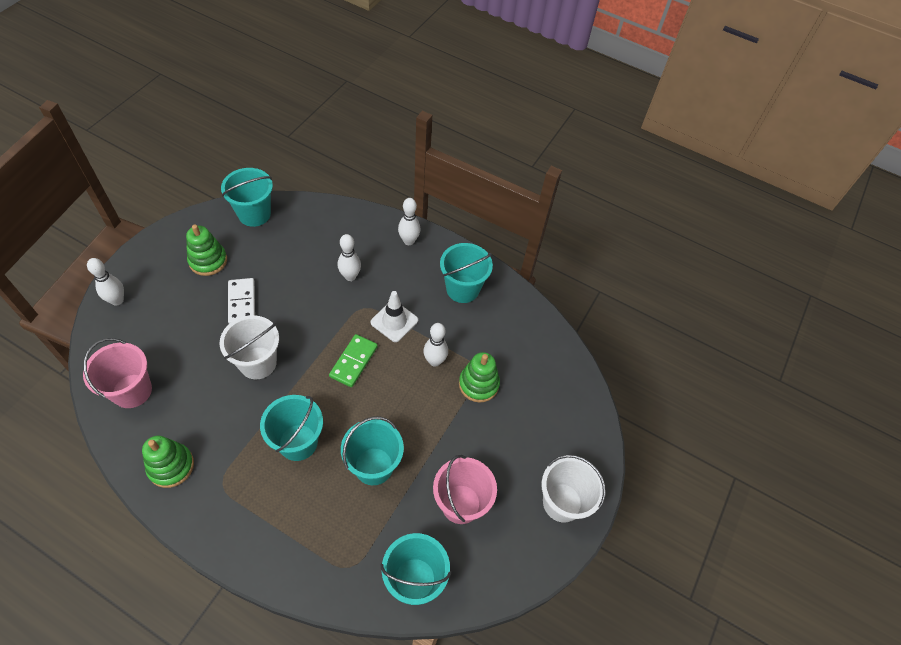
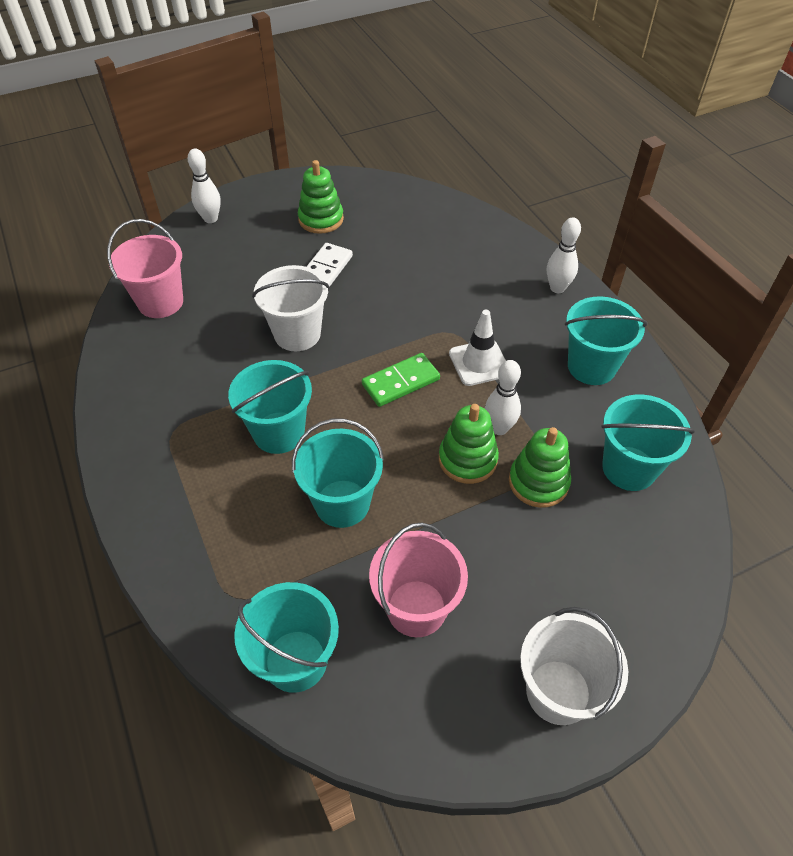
camera: 40 degrees right, 5 degrees down
(171, 466) = (140, 388): green stacking toy -> green stacking toy (467, 459)
(254, 214) = (400, 196): turquoise bucket -> turquoise bucket (629, 468)
(350, 276) = (460, 295): white bowling pin -> none

